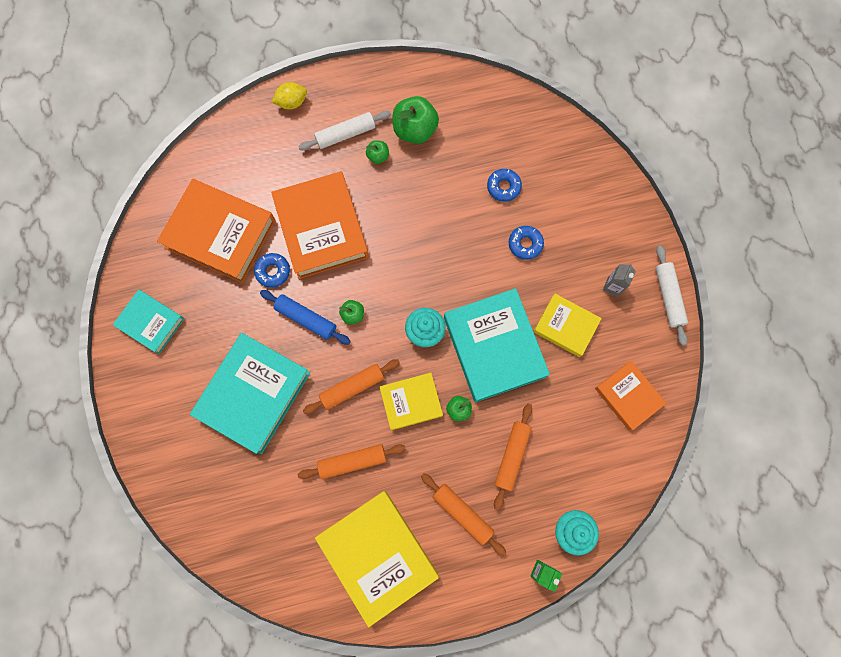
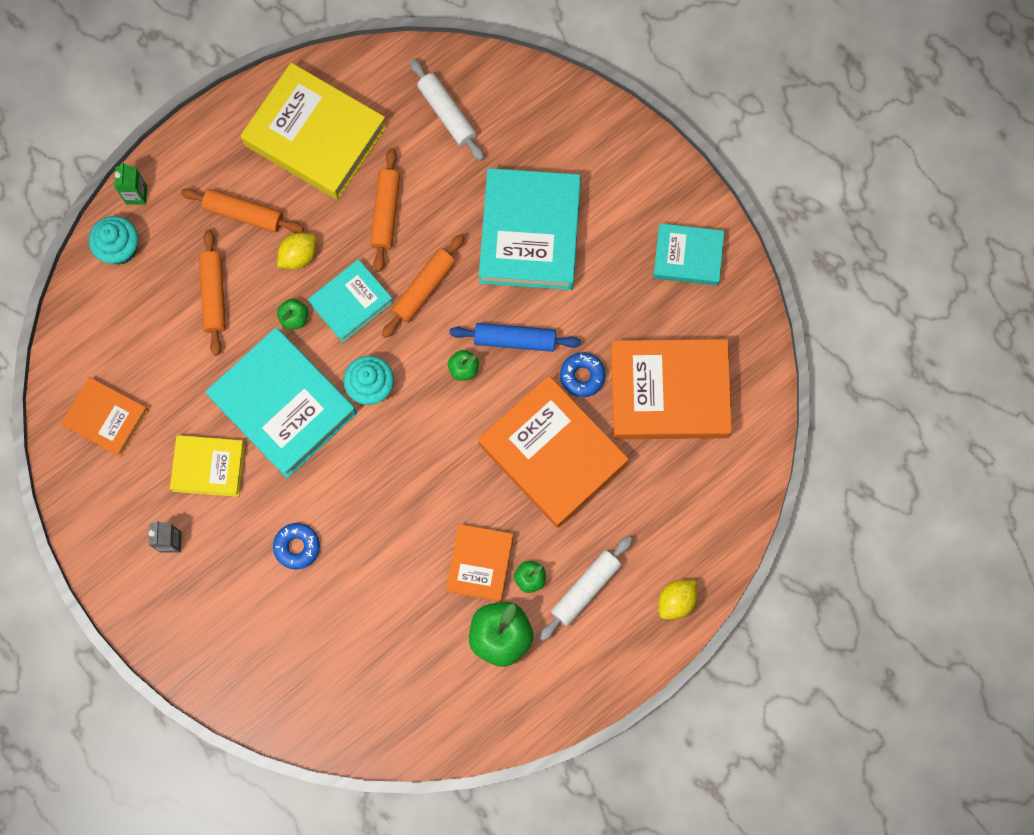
camera: 155 degrees right, 0 degrees up
(352, 461) = (386, 213): orange rolling pin -> orange rolling pin turned 45 degrees counterclockwise
(406, 180) = (480, 563): none -> orange book
(411, 402) = (351, 302): yellow book -> turquoise book
(434, 457) = (299, 256): none -> yellow lemon
(503, 187) = (354, 610): blue donut -> none
(668, 297) = (98, 559): white rolling pin -> white rolling pin (447, 113)

